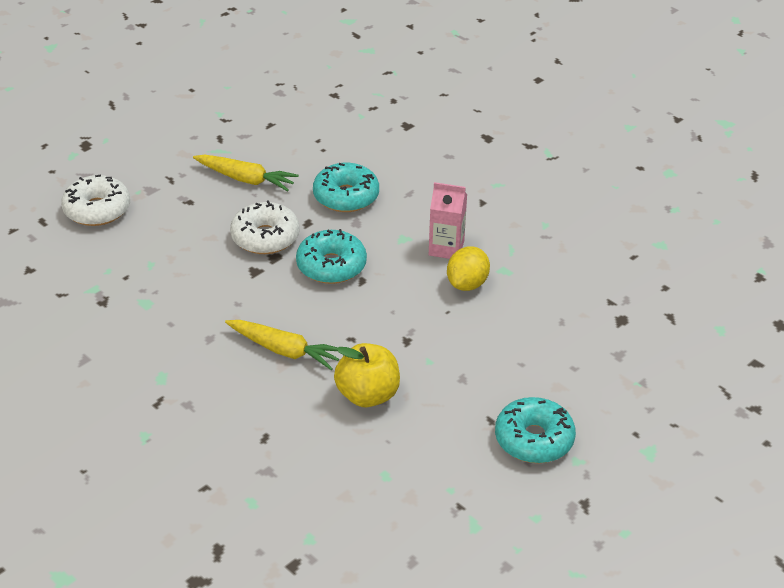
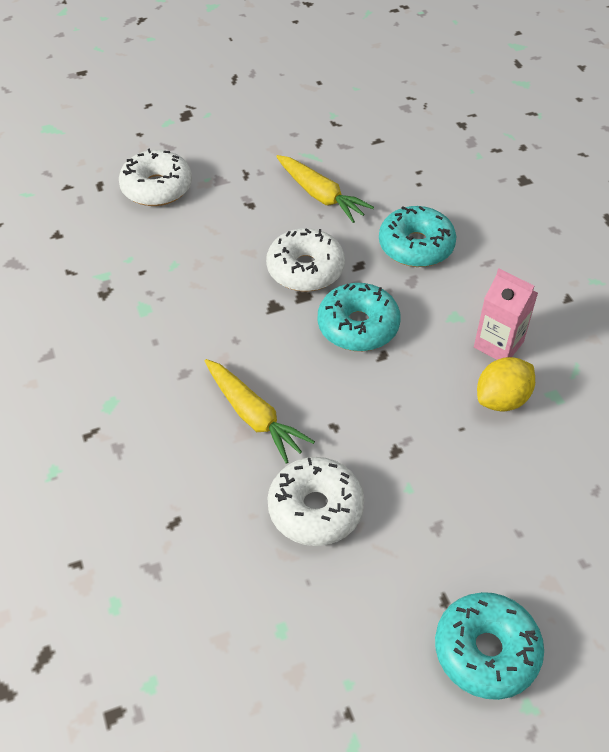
camera: 25 degrees right, 10 degrees up
(367, 395) = (315, 509): yellow apple -> white donut

